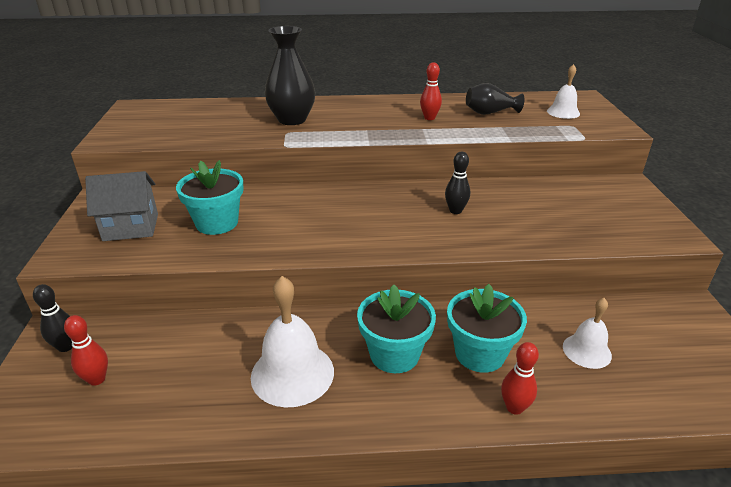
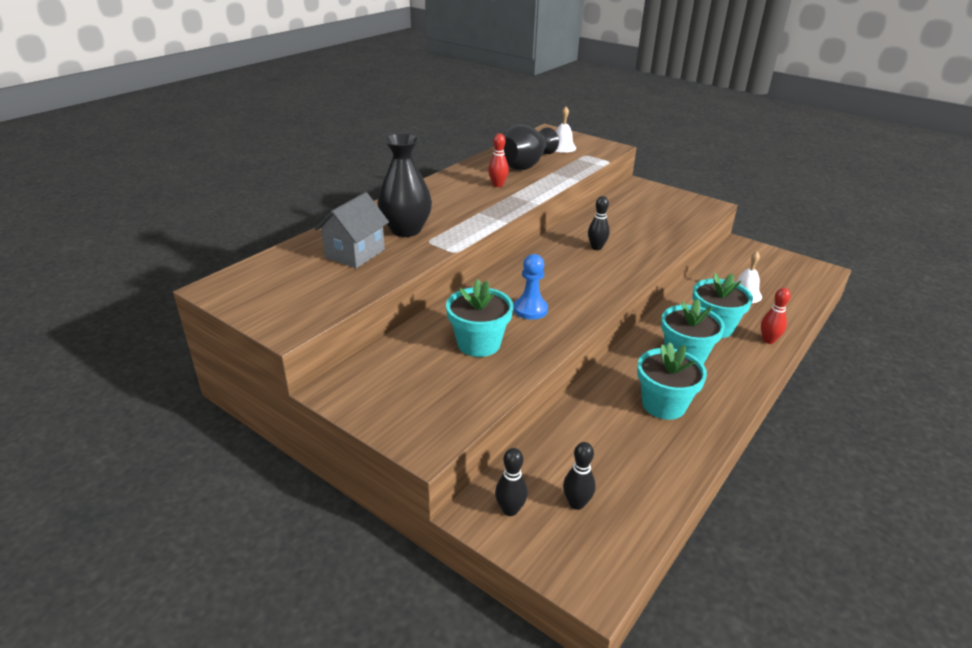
camera: 50 degrees left, 0 degrees up
(97, 379) = (576, 503): red bowling pin -> black bowling pin
(131, 227) = (423, 389): grey house -> grey house (355, 254)
(292, 373) = (663, 404): white bell -> turquoise flower pot
(297, 223) = (530, 309): none -> blue pawn
(489, 113) = (524, 165): black vase -> black vase, size x1.57

